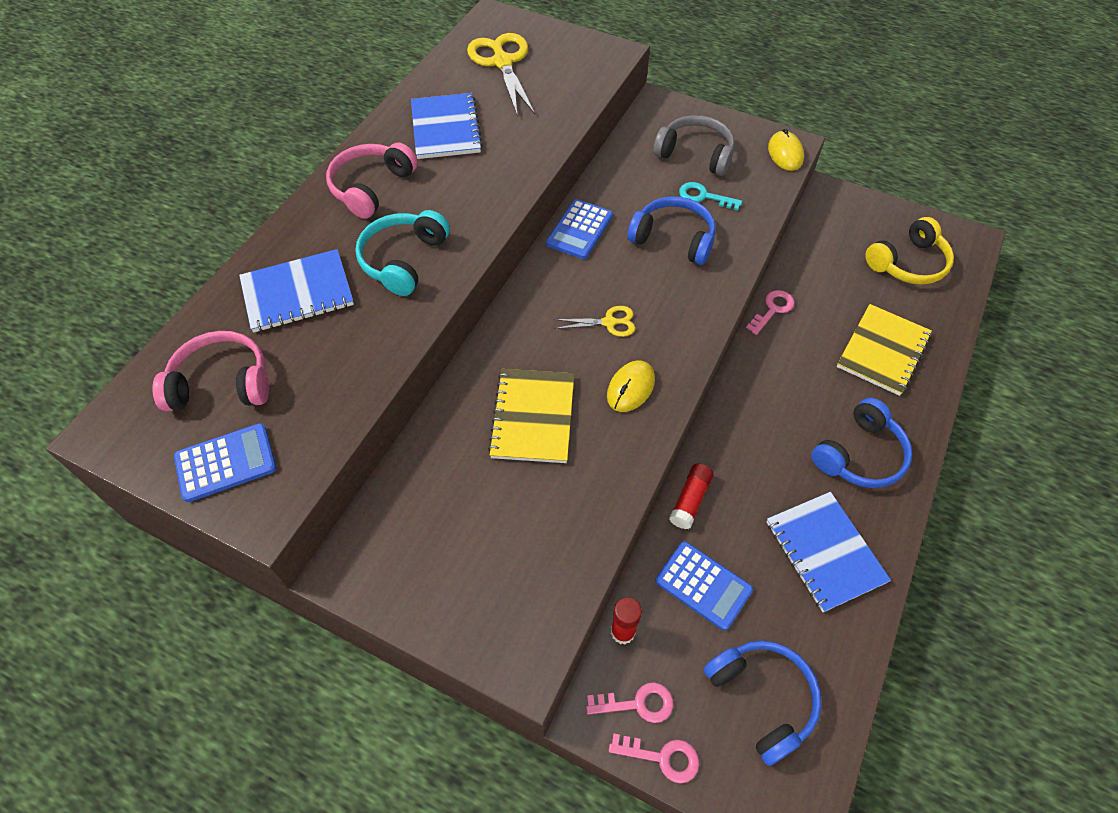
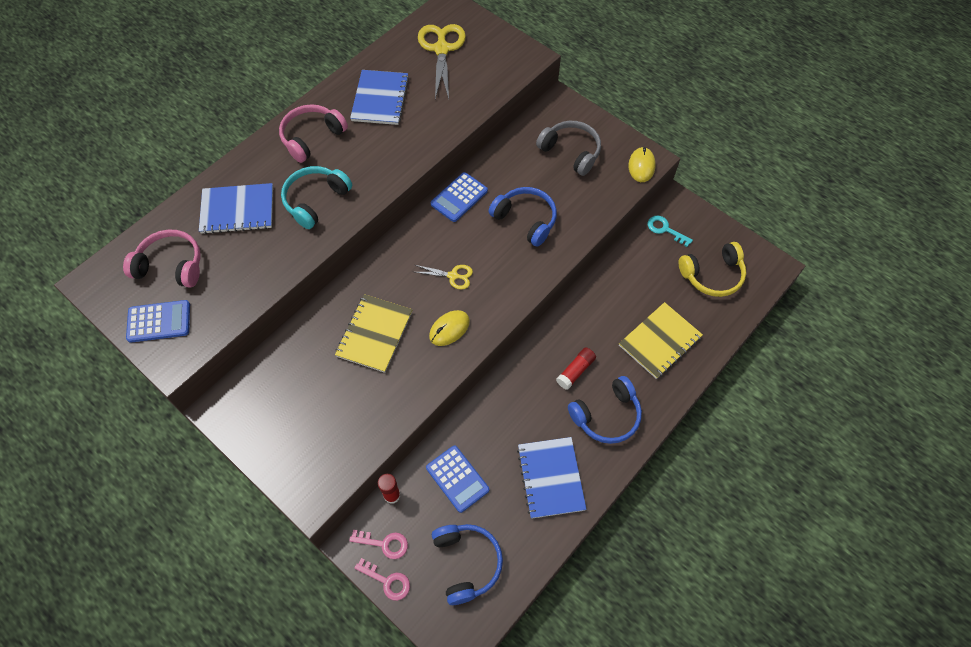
camera: 15 degrees right, 5 degrees up
(690, 500) = (471, 418): red glue stick -> red glue stick (575, 371)
(703, 196) = (562, 190): turquoise key -> turquoise key (665, 229)
(772, 309) = (590, 289): pink key -> none

